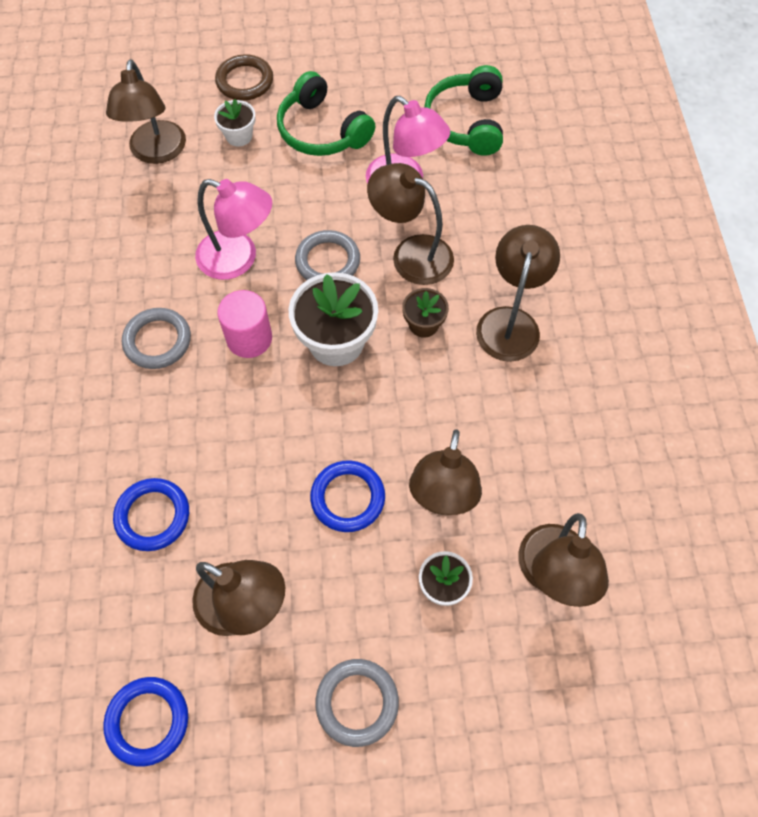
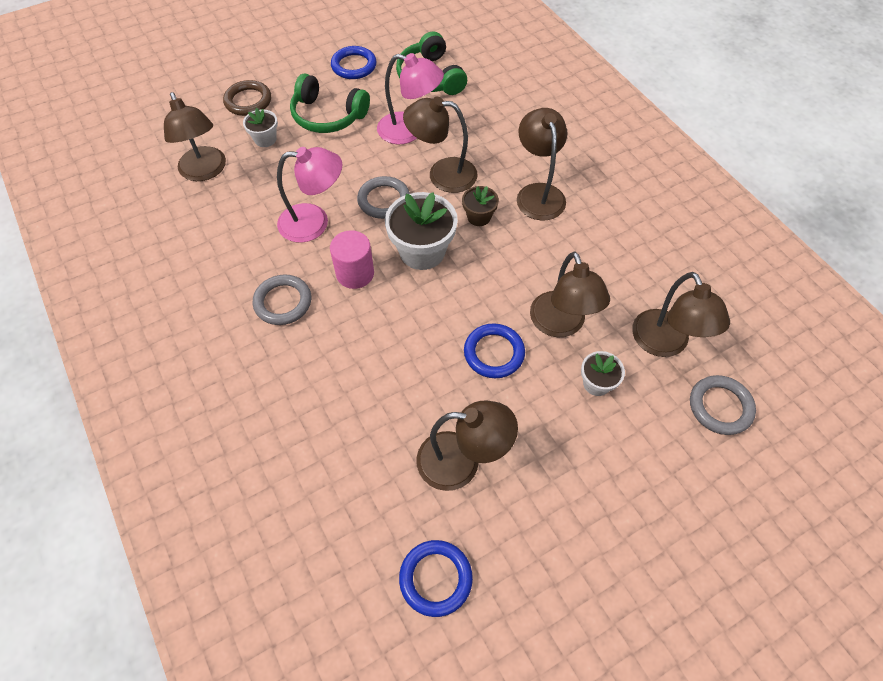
camera: 25 degrees left, 5 degrees down
(153, 516) = (352, 428): blue ring -> blue ring (354, 66)
(357, 702) = (584, 489): grey ring -> grey ring (720, 407)

